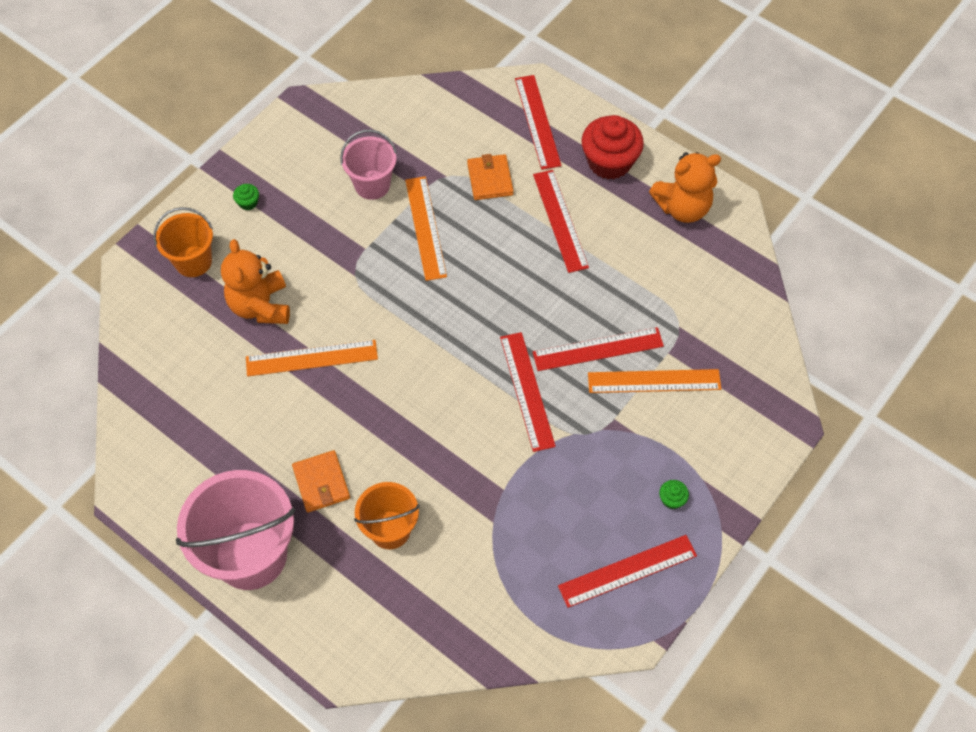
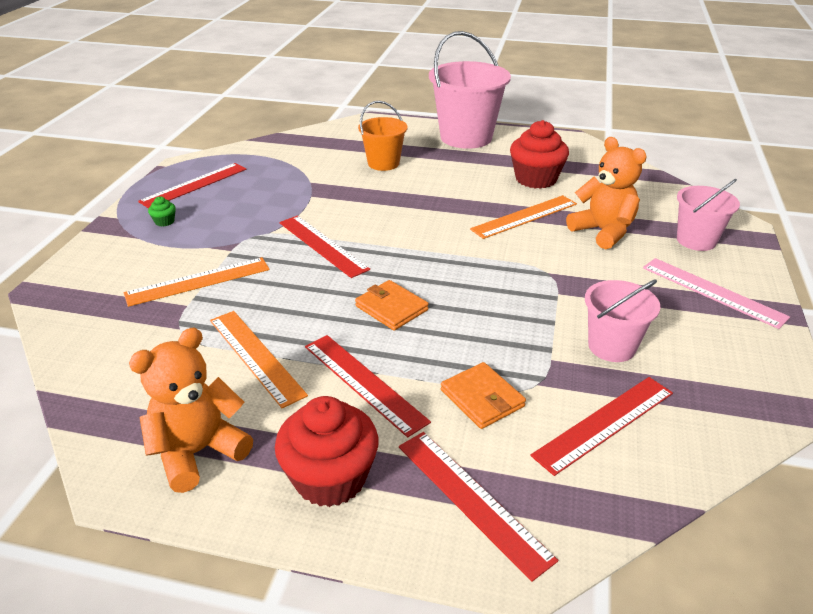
camera: 155 degrees right, 25 degrees down
(193, 261) = (696, 240): orange bucket -> pink bucket
(246, 420) = (535, 179): none -> red cupcake
(248, 203) = (712, 292): green cupcake -> pink ruler
(321, 483) = (450, 168): orange wallet -> orange wallet (391, 308)
(426, 227) = (514, 327): orange ruler -> orange ruler (255, 356)
(598, 349) = (266, 288): red ruler -> red ruler (605, 423)

